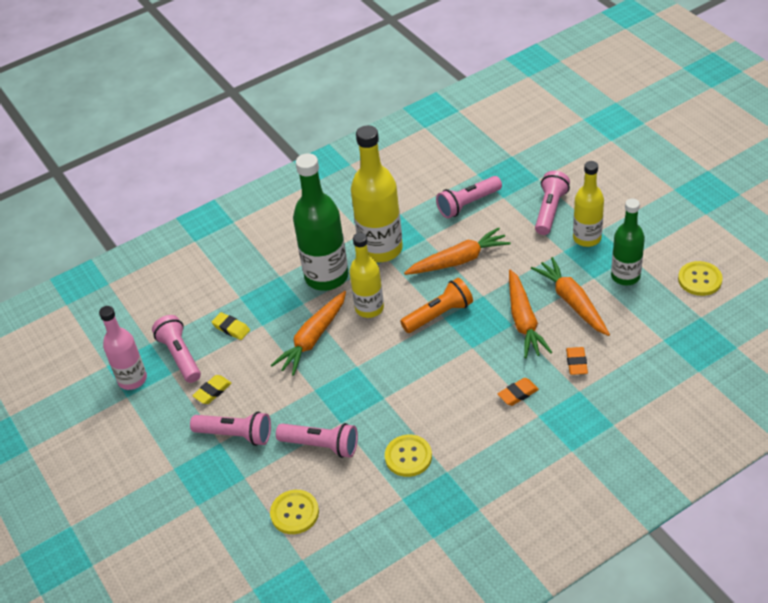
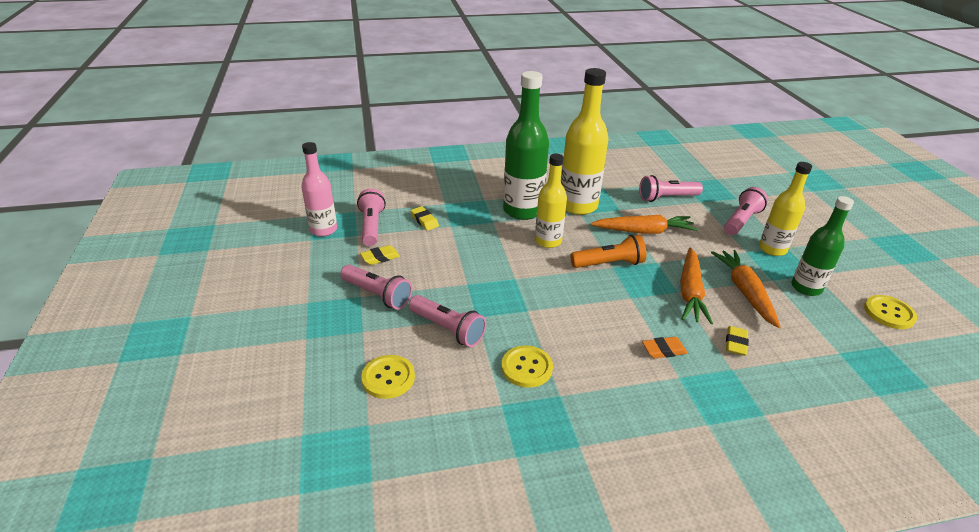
camera: 15 degrees right, 10 degrees down
(313, 339) = (487, 247): orange carrot -> none
(576, 363) = (735, 343): orange eraser -> yellow eraser

